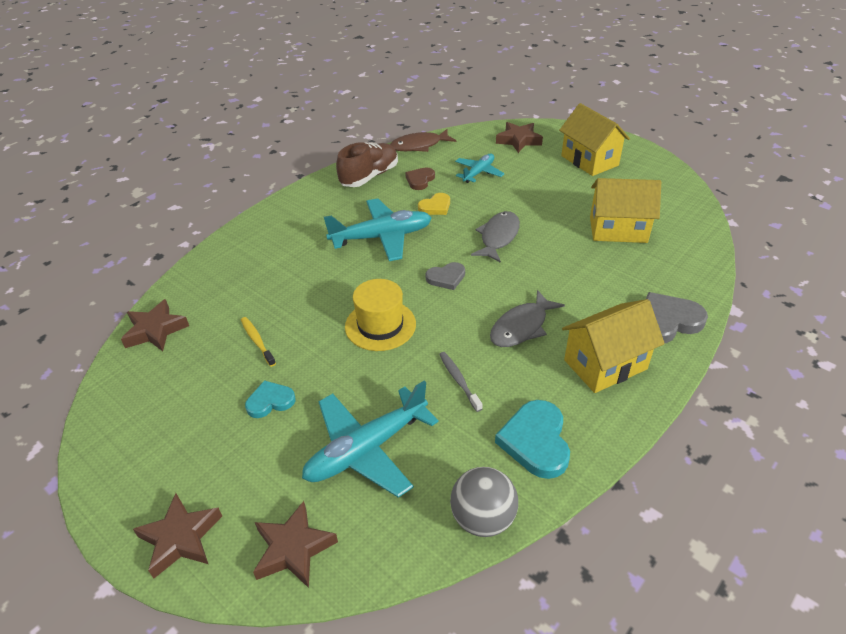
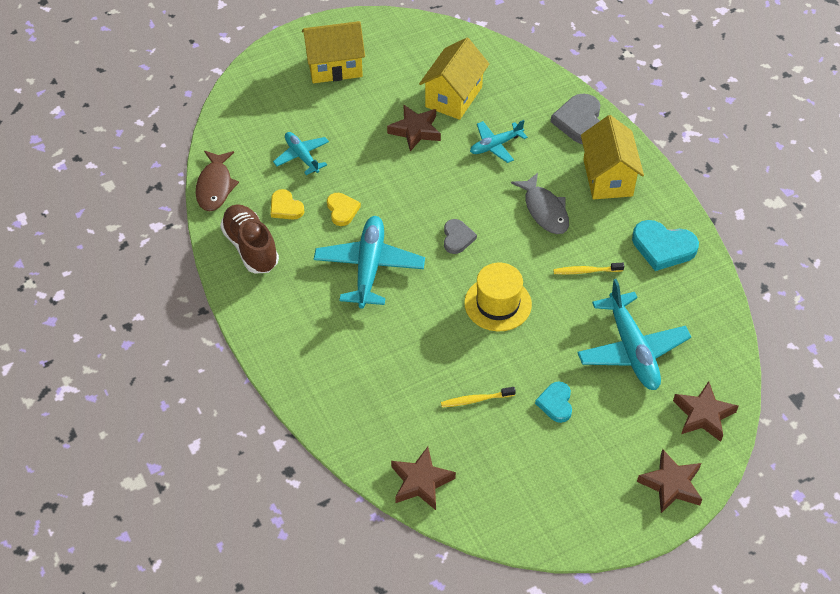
camera: 70 degrees left, 10 degrees up
(420, 180) = (285, 207): brown heart -> yellow heart
(459, 380) = (586, 271): grey toothbrush -> yellow toothbrush
(482, 518) = (715, 300): grey ball -> none
(498, 237) = (418, 181): grey fish -> none
(519, 140) = (261, 103): brown star -> brown star (415, 130)
(580, 271) = (495, 145): none -> turquoise plane

